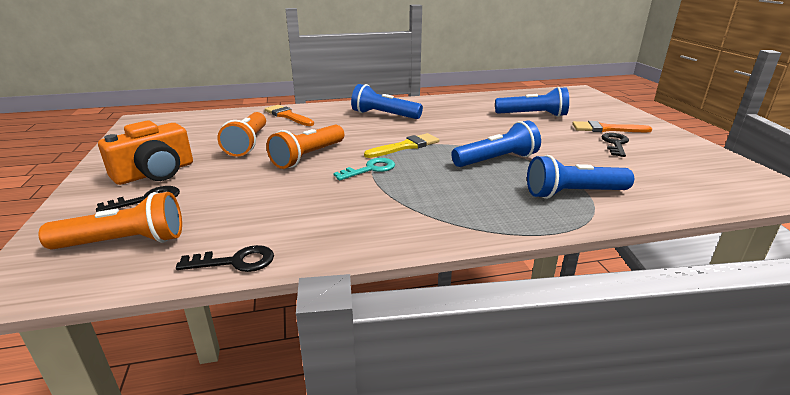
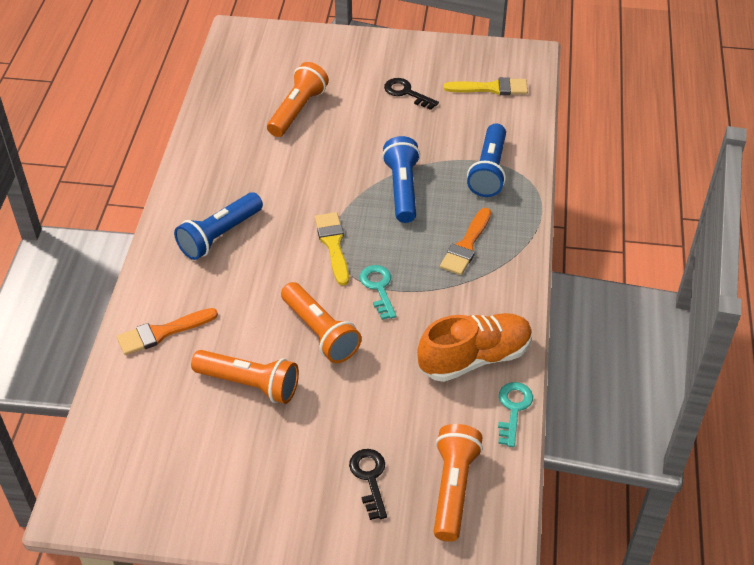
camera: 70 degrees left, 20 degrees up
(155, 173) = (299, 476): orange camera -> none
(235, 261) = (513, 409): black key -> turquoise key
(304, 226) = (474, 358): none -> orange shoe
(532, 115) = (297, 110): blue flashlight -> orange flashlight
(606, 129) = (368, 78): orange brush -> orange brush (466, 245)
(691, 176) = (491, 88): none -> yellow brush

